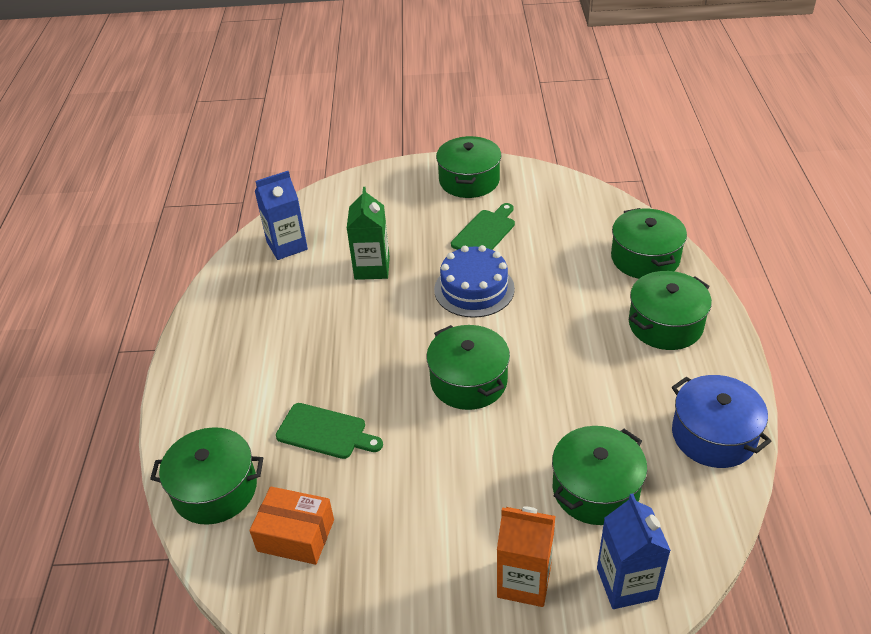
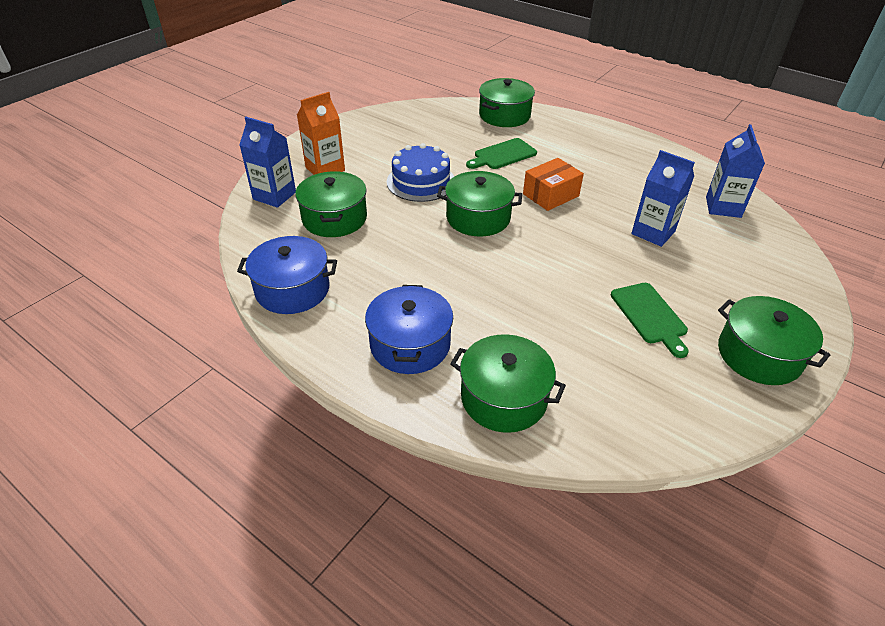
camera: 125 degrees right, 0 degrees up
(296, 535) = (445, 125): orange box -> orange box (551, 195)
(372, 268) = (653, 232): green carton -> blue carton
(474, 289) = (572, 268): blue cake -> blue cake (421, 182)
(665, 324) = (410, 344): green pot -> blue pot

